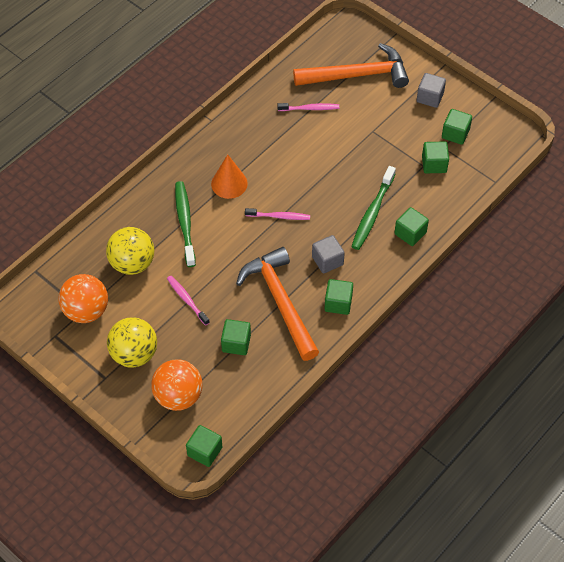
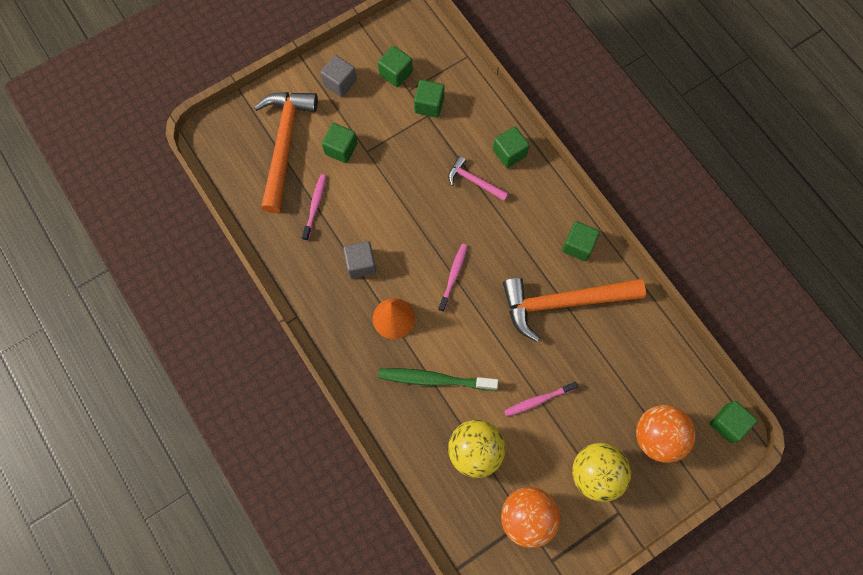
camera: 75 degrees left, 15 degrees up
(236, 343) = (605, 361): green cube -> green cube (341, 149)
(327, 261) = (523, 242): grey cube -> grey cube (361, 264)
(372, 213) = (474, 181): green toothbrush -> pink hammer

